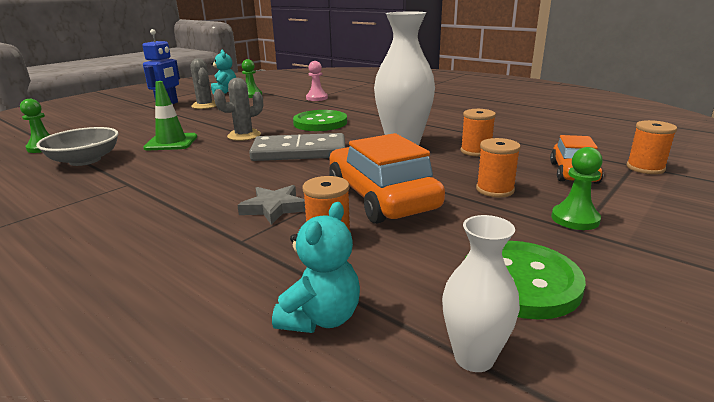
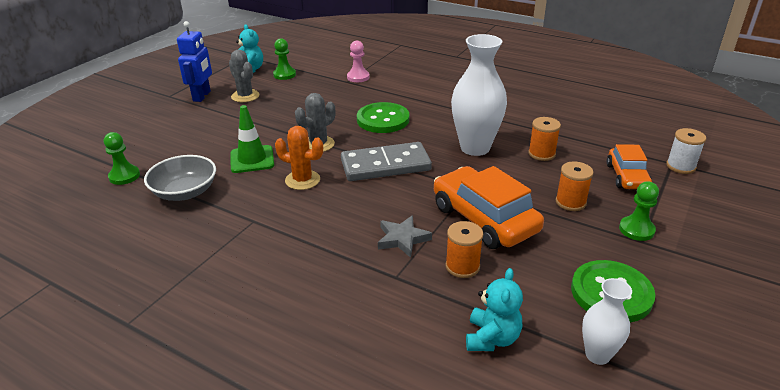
camera: 10 degrees left, 10 degrees up
(206, 158) = (302, 180): none -> orange cactus
(645, 168) = (680, 166): orange spool -> white spool

